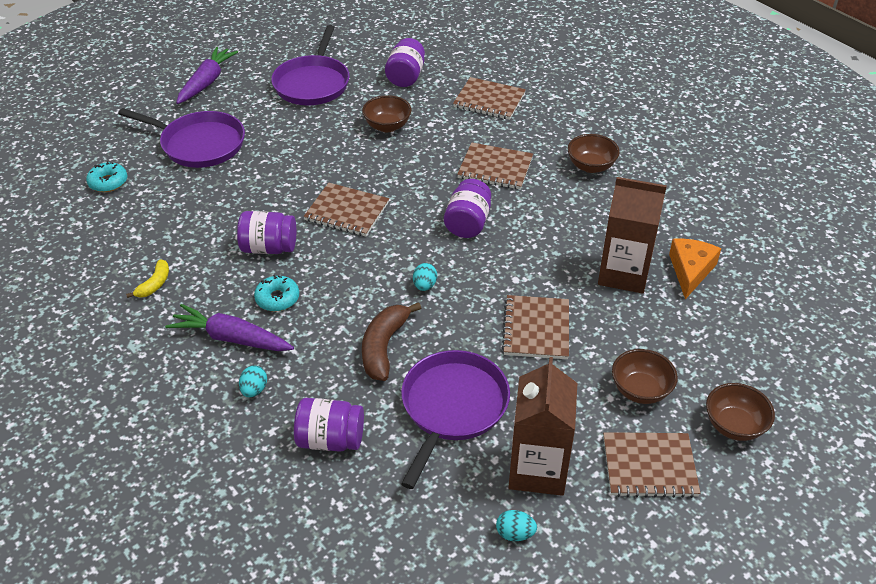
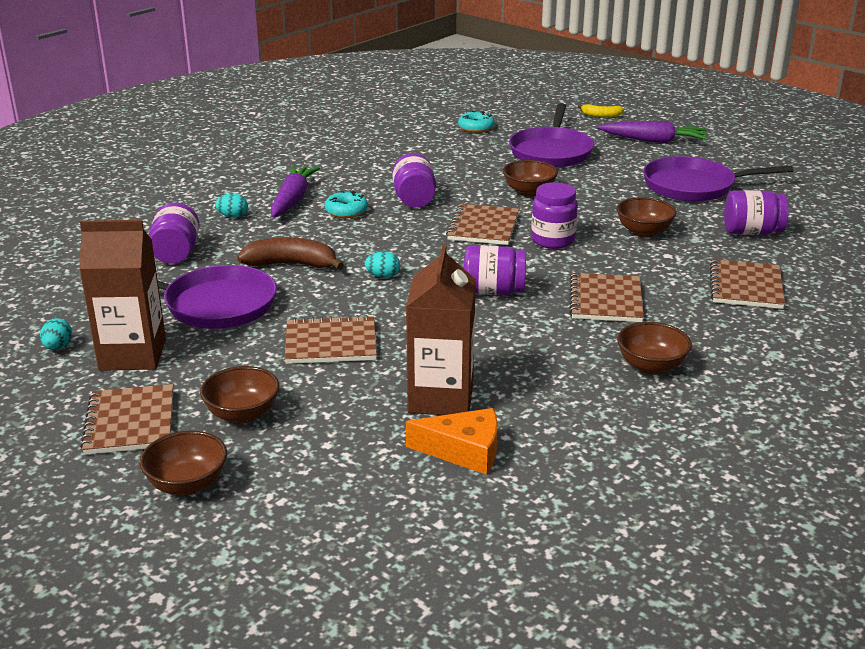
camera: 80 degrees right, 15 degrees down
(154, 284) = (352, 163): yellow banana -> yellow banana (601, 115)
(284, 173) = (529, 192): none -> brown bowl
(386, 176) = (553, 240): none -> purple jar

